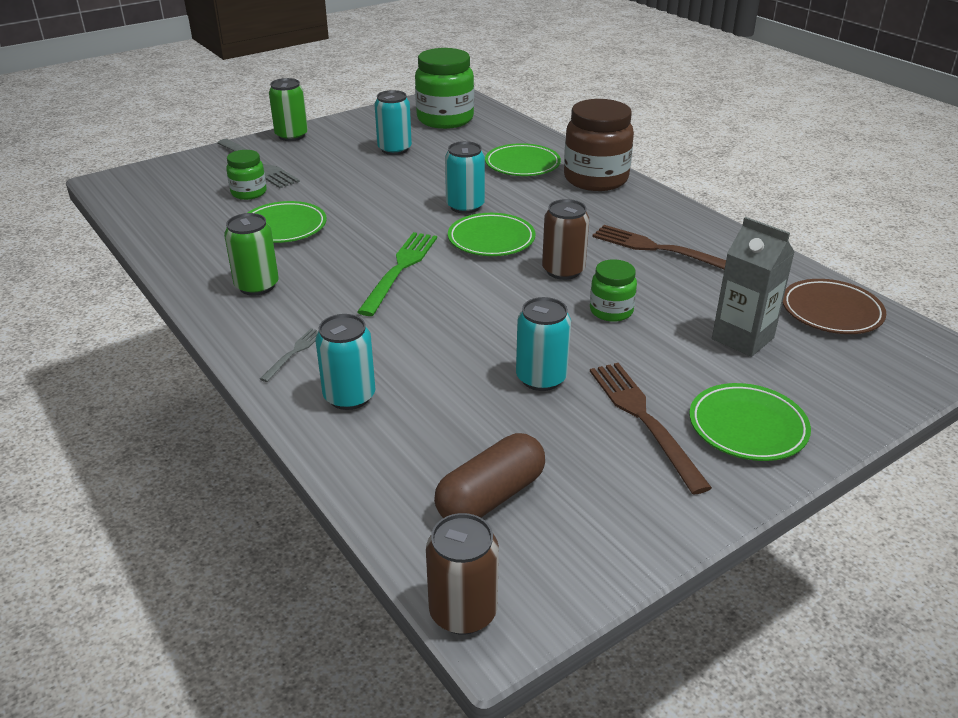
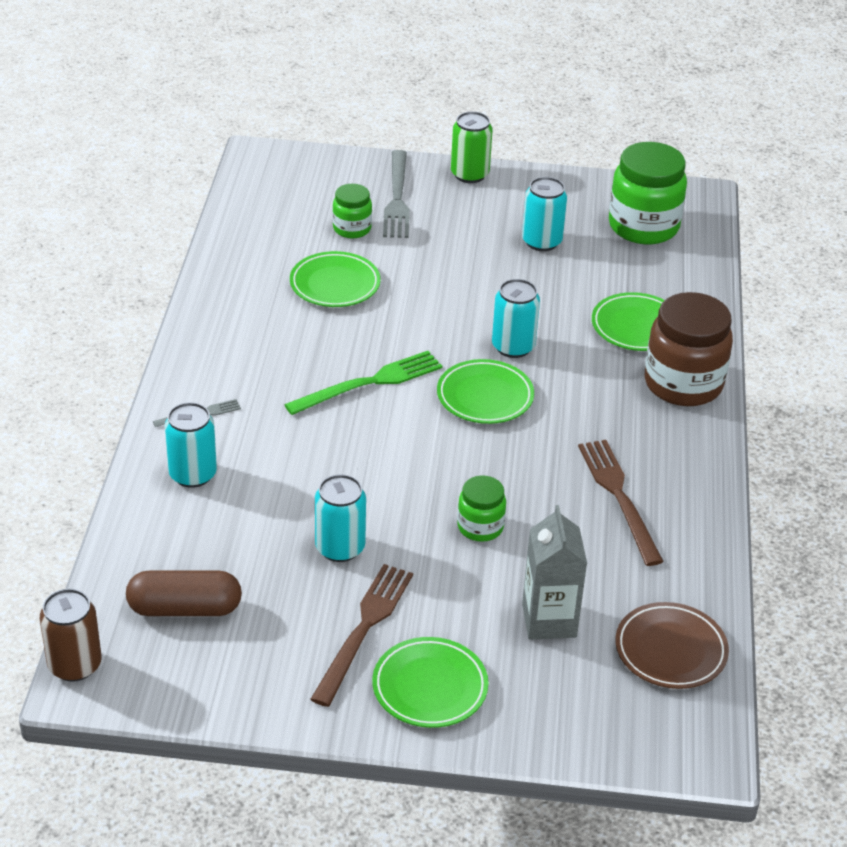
camera: 40 degrees right, 5 degrees up
(257, 286) = (246, 335): green can -> none
(563, 270) = (499, 464): brown can -> none

